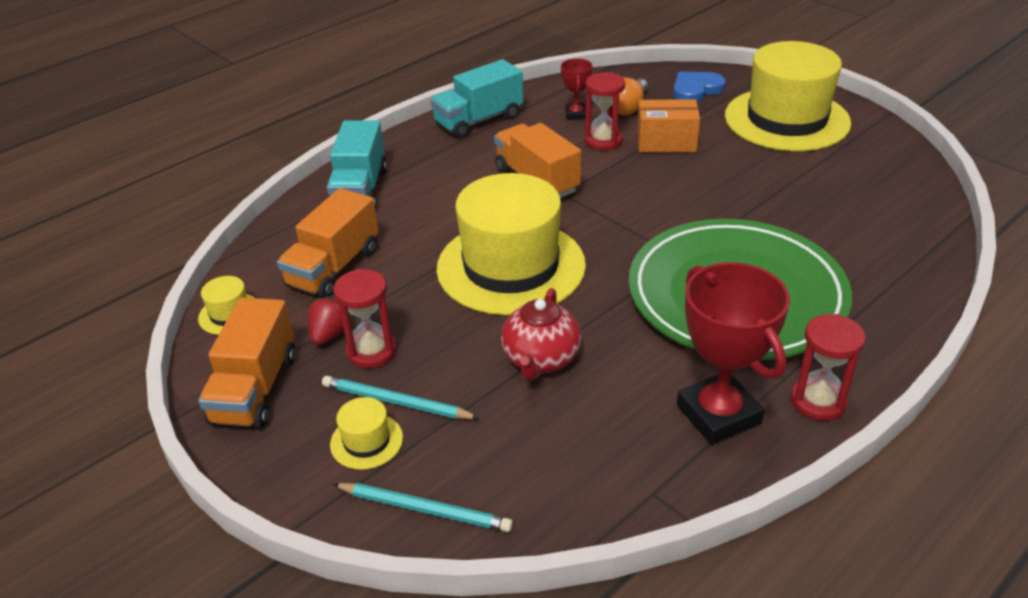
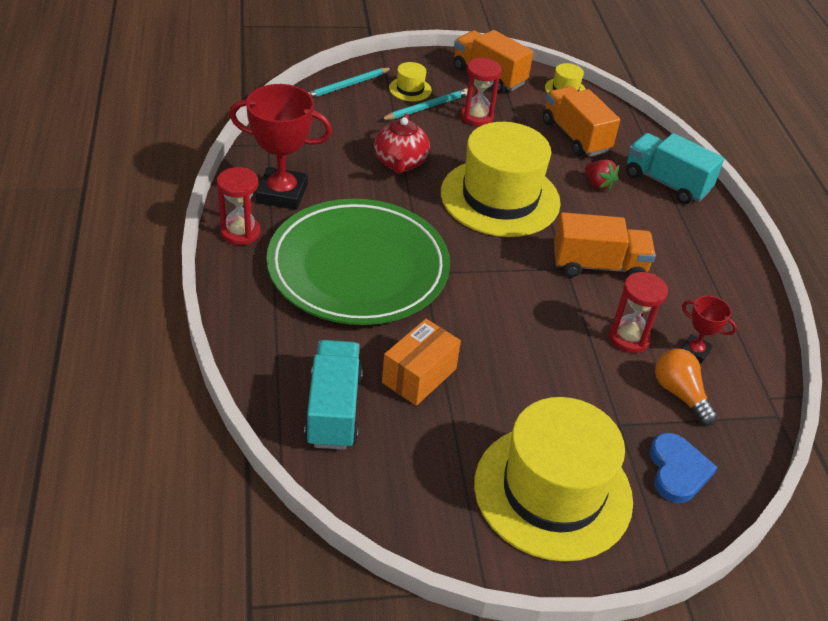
camera: 120 degrees right, 5 degrees up
(330, 334) = (508, 111): red strawberry -> red strawberry (598, 184)
(479, 120) = (733, 289): turquoise truck -> turquoise truck (334, 410)
(540, 359) = (400, 163): red teapot -> red teapot turned 135 degrees counterclockwise
(666, 142) = (590, 374): orange box -> orange box (419, 376)

